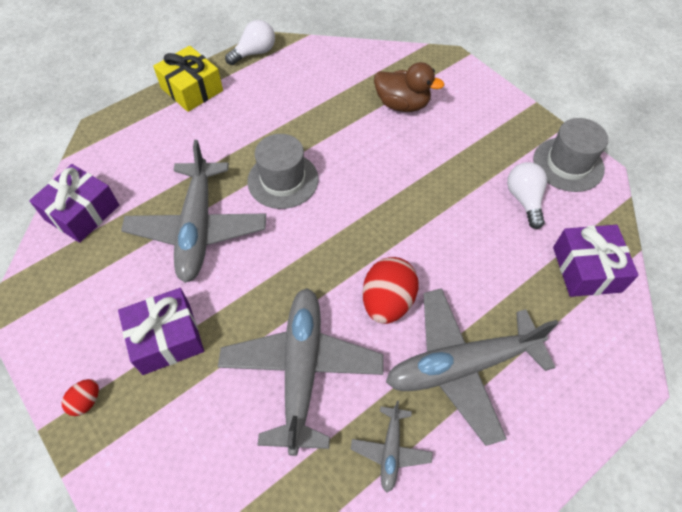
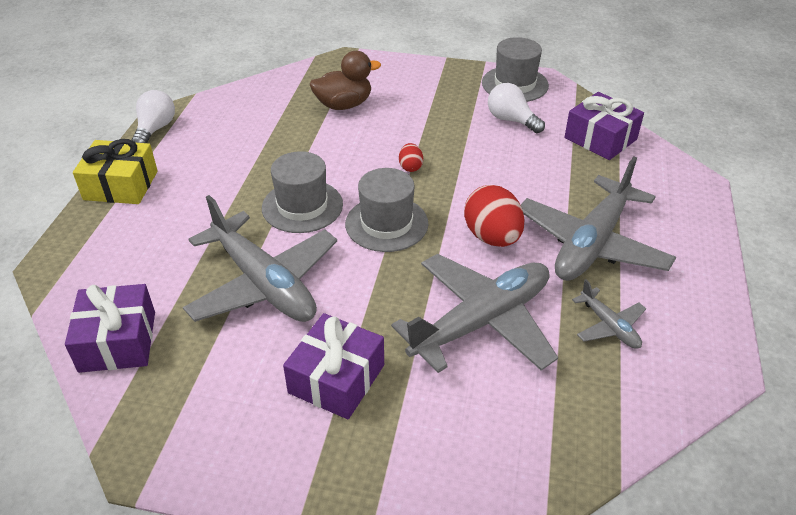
camera: 40 degrees left, 15 degrees down
(86, 401) = (317, 477): red egg -> red egg (410, 167)
(301, 369) = (481, 322): grey plane -> grey plane turned 90 degrees clockwise
(323, 235) = (386, 224): none -> grey hat

